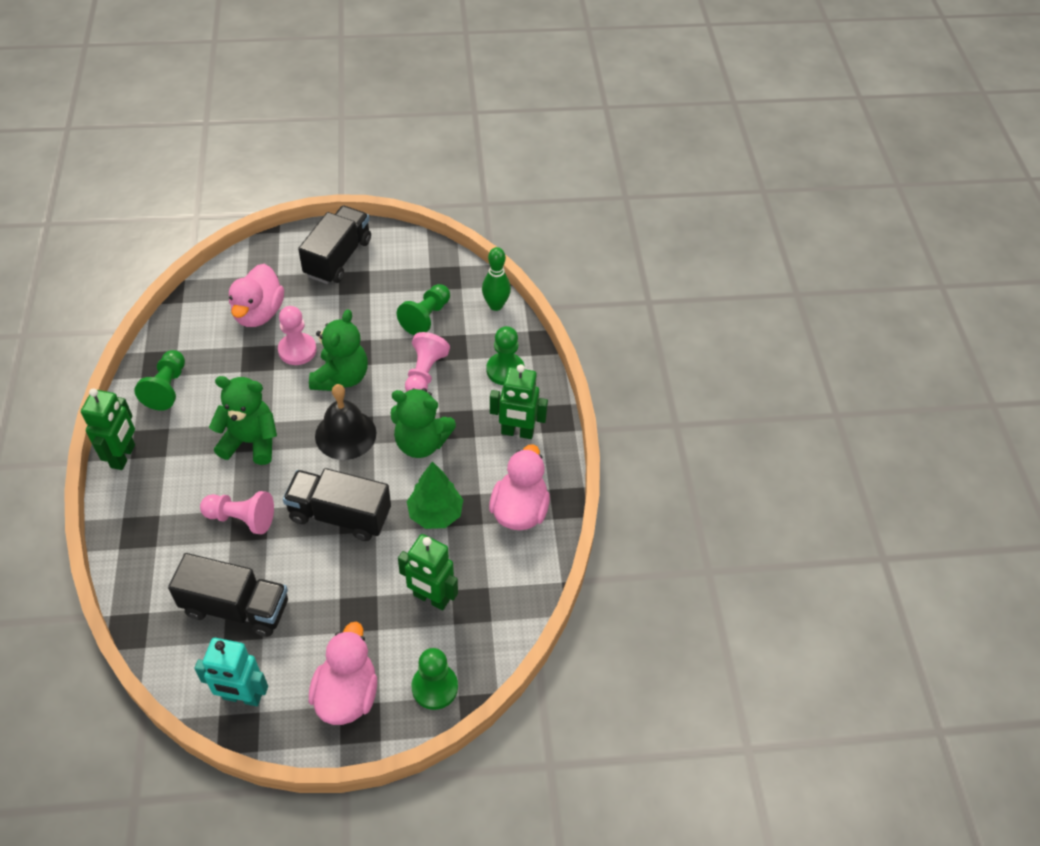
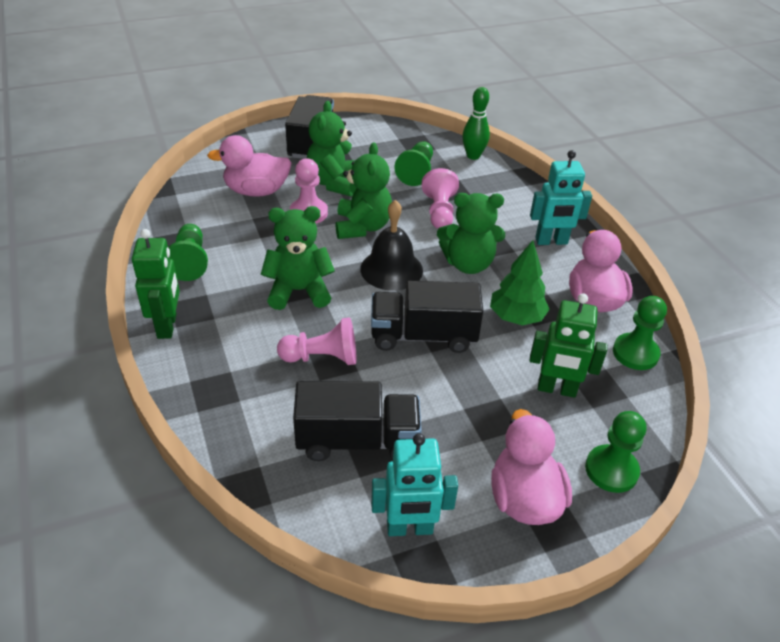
camera: 15 degrees left, 10 degrees down
(258, 313) = (256, 191): pink duck -> pink duck turned 90 degrees clockwise
(337, 316) = (333, 183): none -> green teddy bear
(505, 370) = (511, 199): green pawn -> green pawn (635, 353)
(517, 432) = (551, 241): green robot -> turquoise robot

